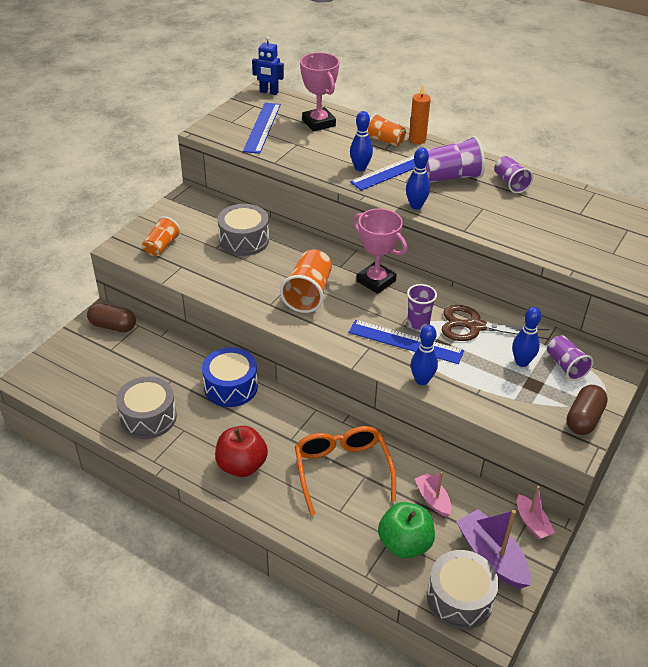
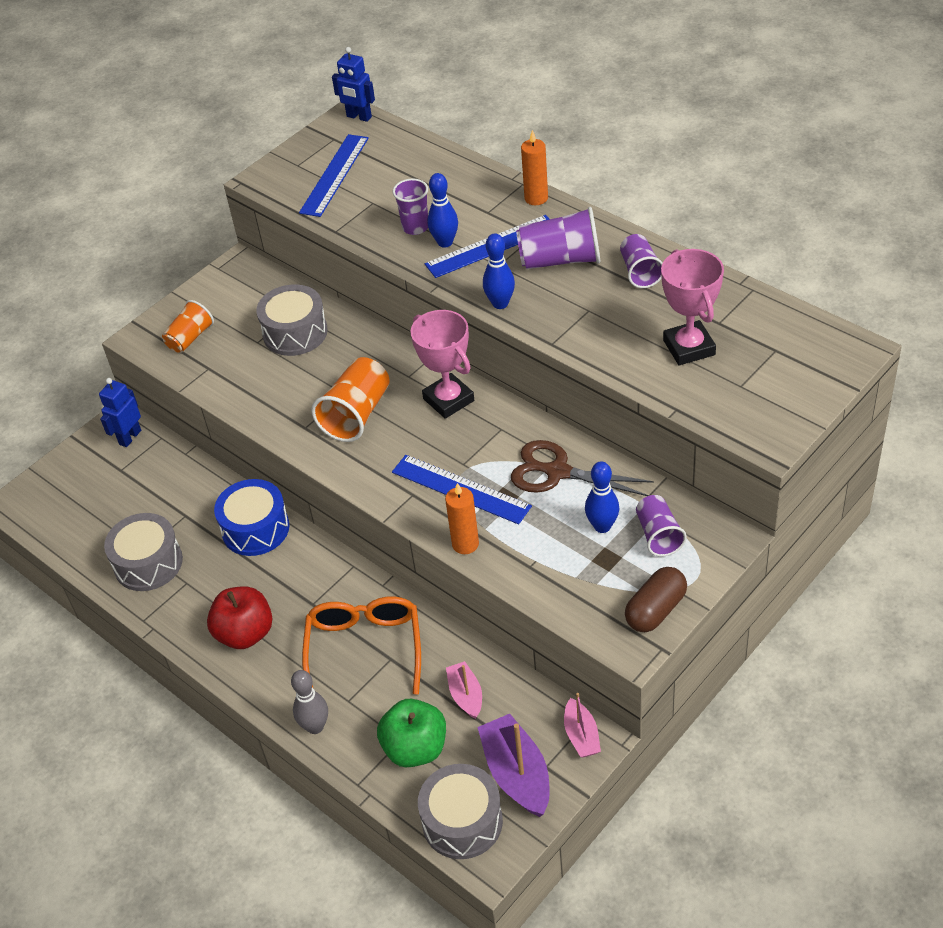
camera: 15 degrees right, 5 degrees up
(113, 326) = (130, 437): brown capsule -> blue robot
(318, 123) = (411, 169): pink trophy -> pink trophy (689, 347)
(318, 533) = (315, 726): none -> grey bowling pin
(385, 141) = (491, 199): orange cup -> none
(418, 323) = (485, 463): purple cup -> purple cup (415, 227)
(422, 380) = (465, 544): blue bowling pin -> orange candle

